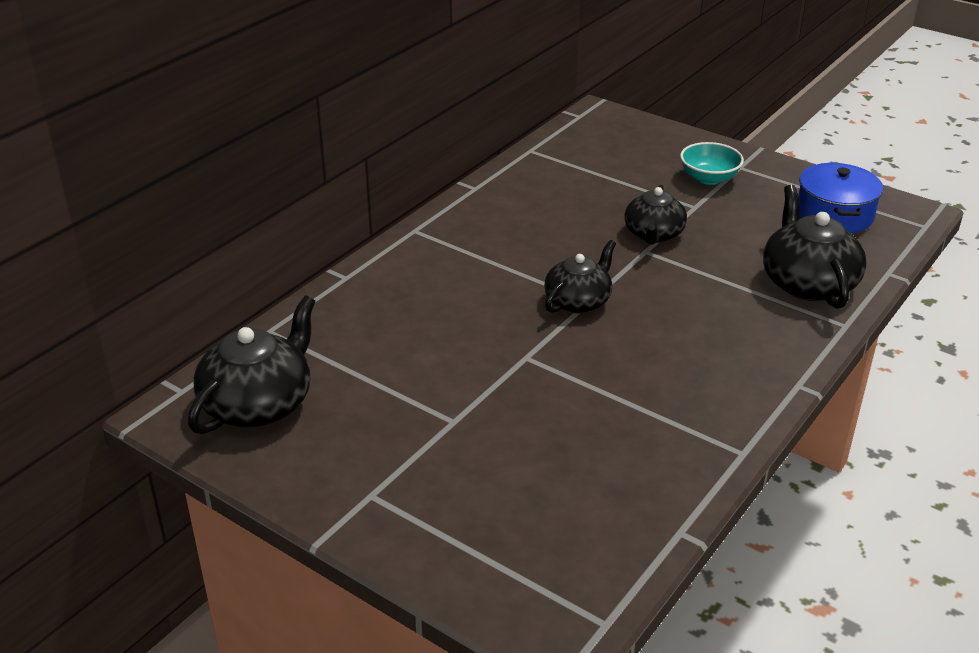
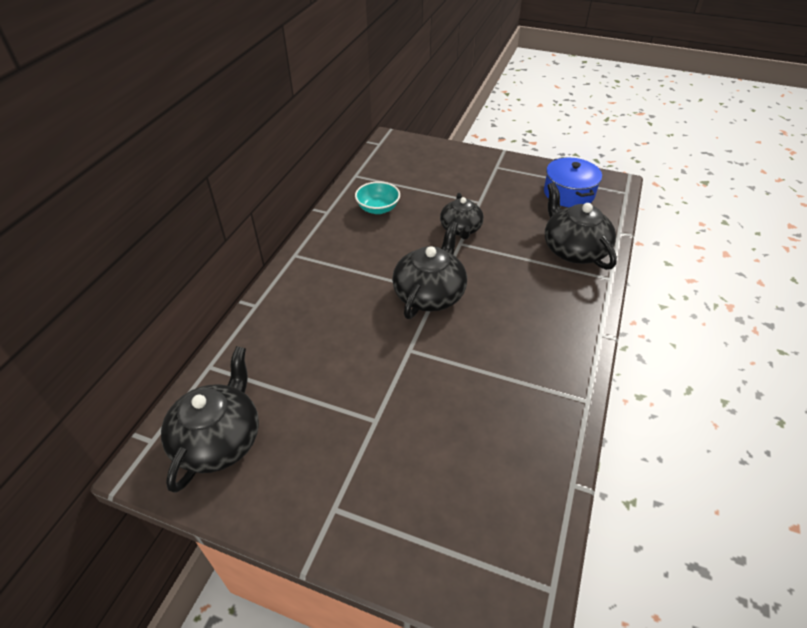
camera: 15 degrees left, 10 degrees up
(578, 301) = (429, 294): black teapot -> black teapot, size x1.51
(709, 178) = (480, 178): turquoise bowl -> turquoise bowl (378, 208)

